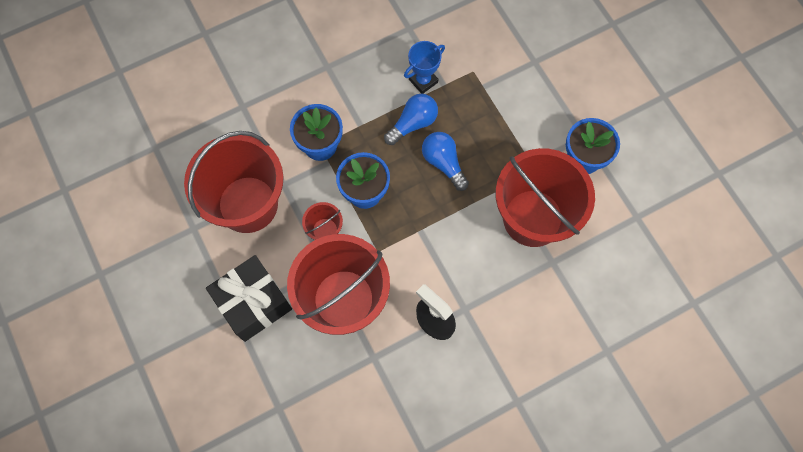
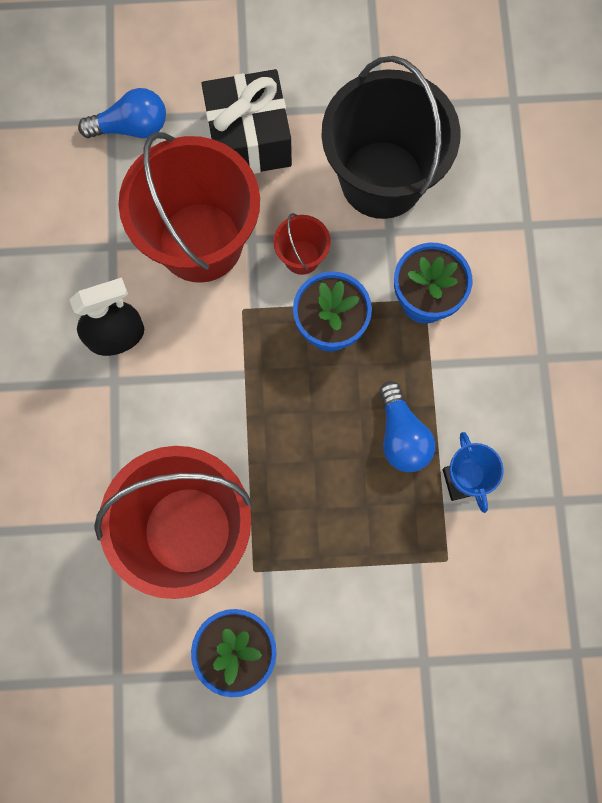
camera: 115 degrees right, 5 degrees up
(248, 204) = (382, 179): red bucket -> black bucket
(443, 163) = (323, 449): blue light bulb -> blue light bulb (131, 127)

